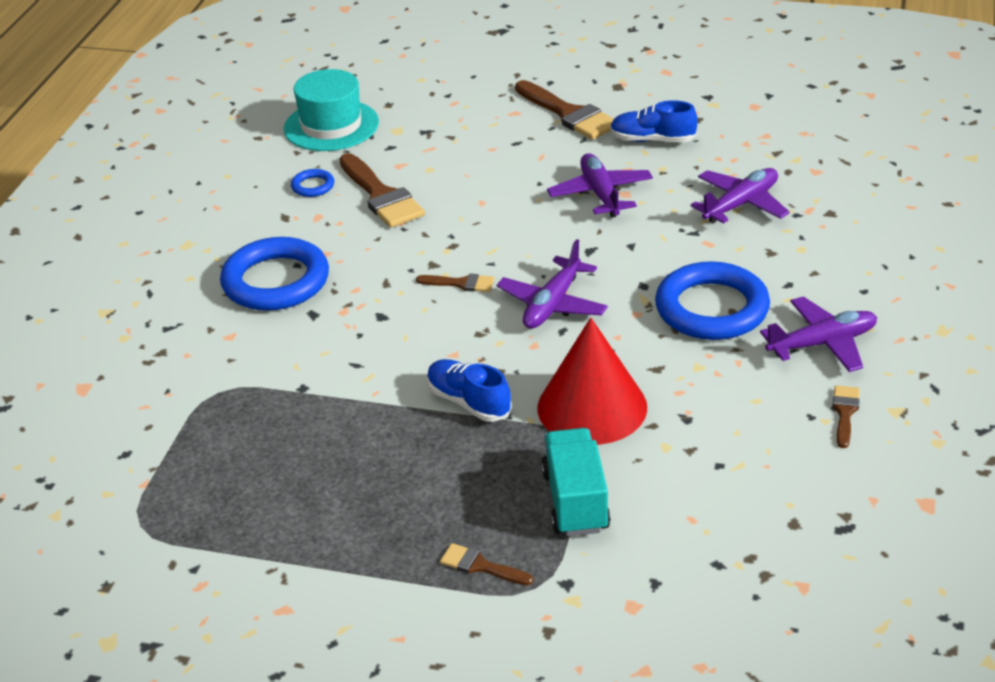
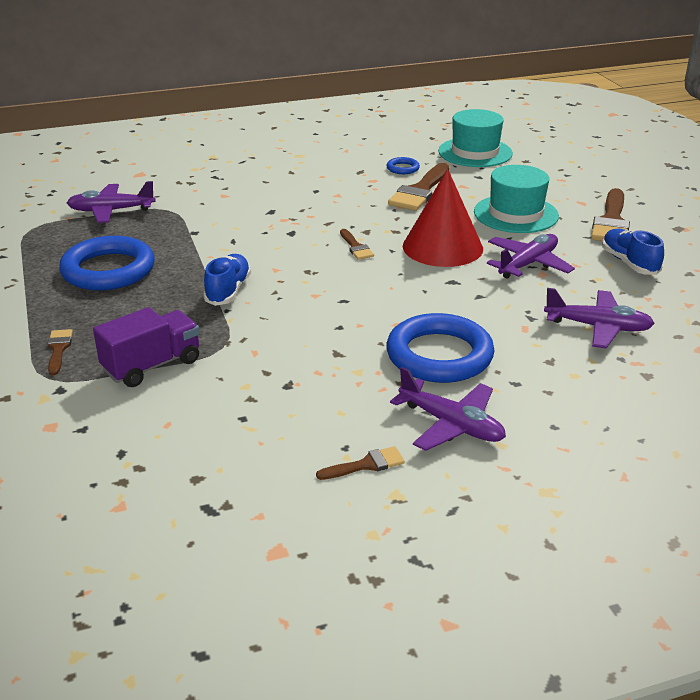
camera: 55 degrees right, 5 degrees down
(276, 281) = (291, 190): blue ring -> blue ring (108, 270)
(497, 159) = (516, 214): none -> turquoise hat
(553, 304) = (370, 287): purple plane -> purple plane (111, 211)
(575, 501) = (152, 365): turquoise truck -> purple truck
(592, 407) = (265, 339): red cone -> red cone (442, 247)

